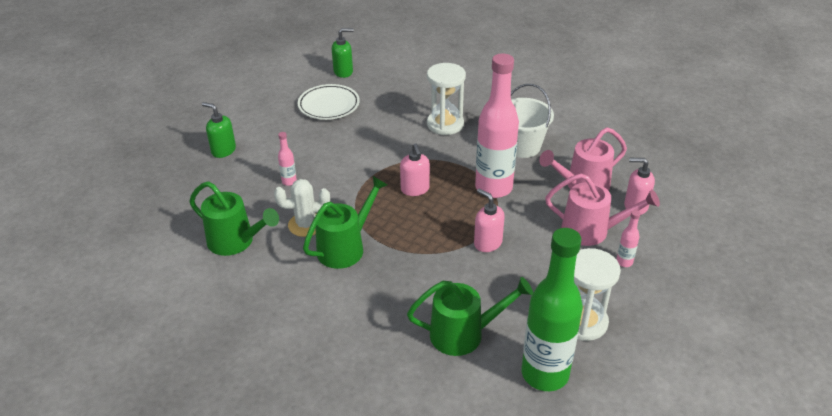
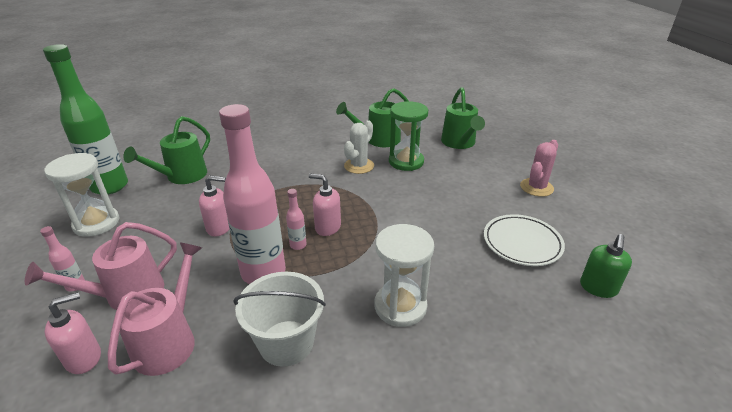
camera: 130 degrees right, 5 degrees down
(223, 150) = (494, 166): green soap dispenser -> none
(241, 120) = (536, 187): none -> pink cactus
(266, 200) = (406, 162): none -> green hourglass
(289, 181) = (417, 177): pink bottle -> pink bottle (298, 245)
(346, 247) = (315, 170): green watering can -> green watering can (459, 143)

